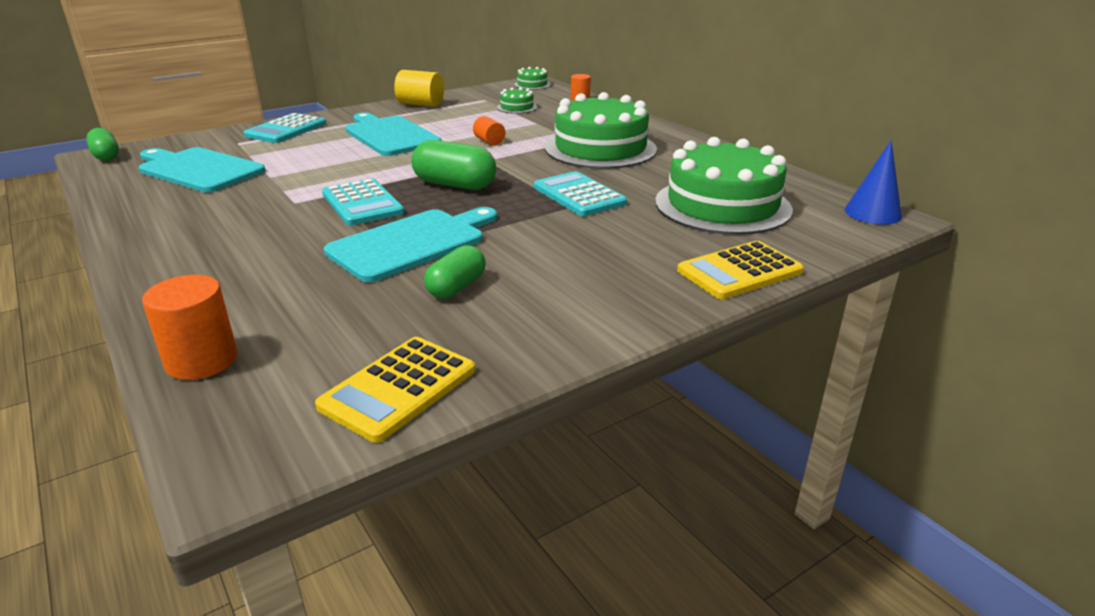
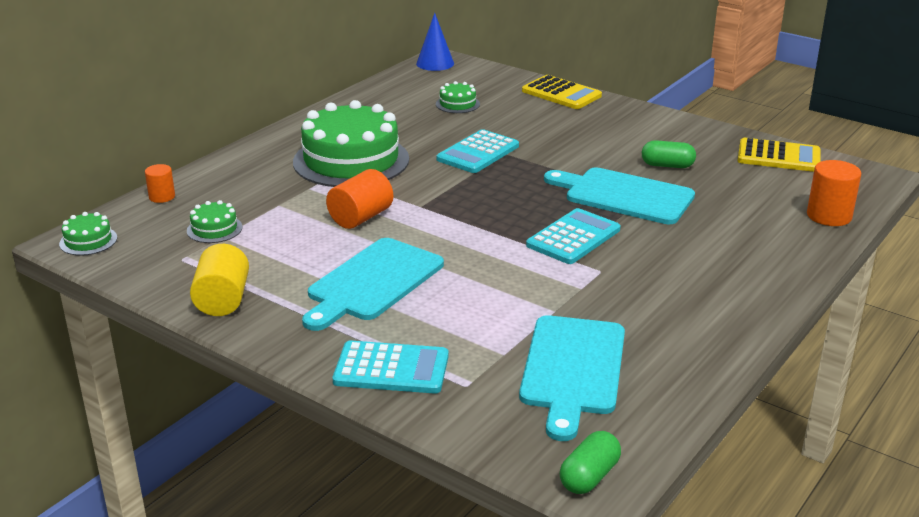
camera: 110 degrees left, 0 degrees up
(454, 185) = (496, 207): green capsule -> none
(489, 141) = (361, 218): orange cylinder -> orange cylinder, size x1.65
(722, 205) = (457, 104): green cake -> green cake, size x0.42

